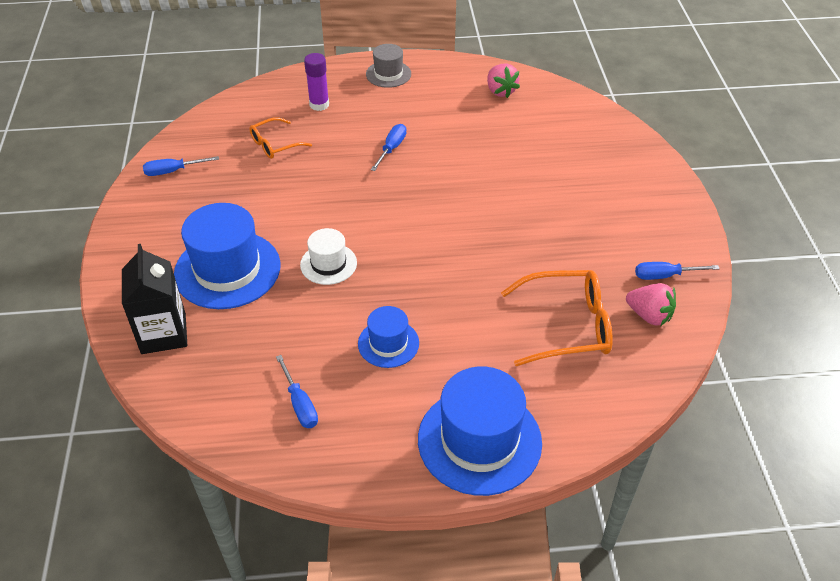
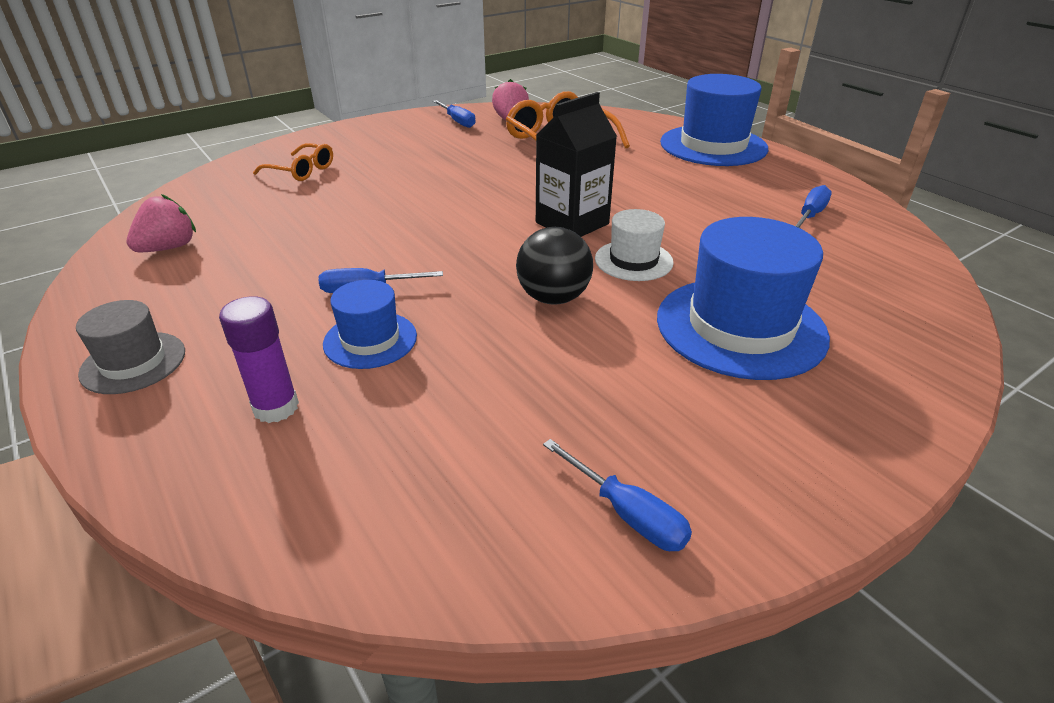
camera: 120 degrees left, 10 degrees down
(163, 333) = (891, 327): black carton -> black carton (572, 223)
(274, 145) = (438, 409): orange glasses -> orange glasses (302, 171)
(321, 211) = (553, 298): none -> black ball
(388, 343) = (684, 198): blue hat -> blue hat (370, 340)

